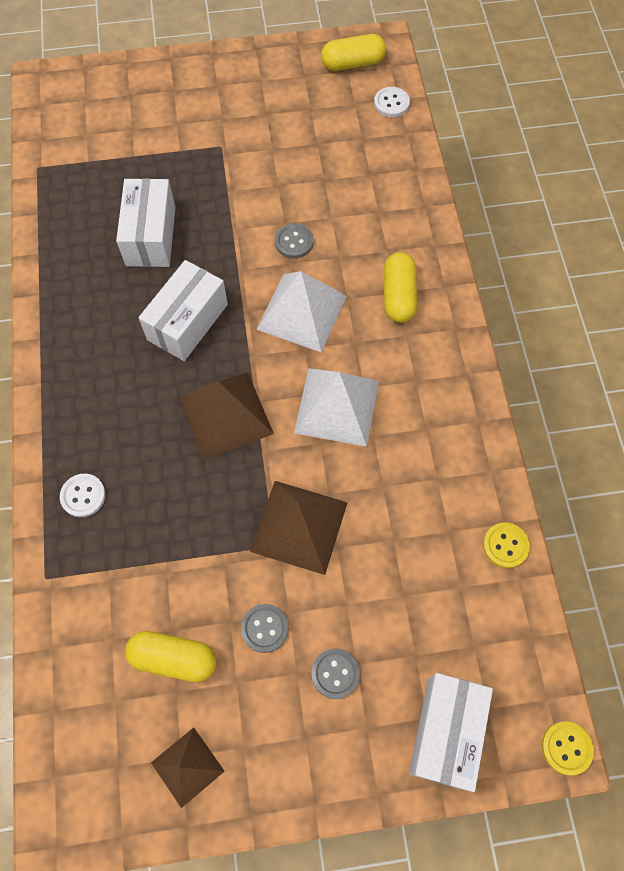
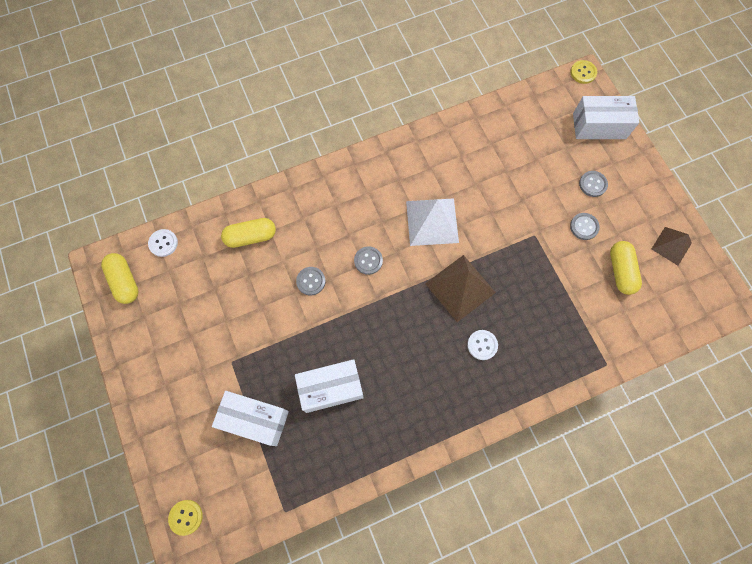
camera: 105 degrees left, 5 degrees up
(83, 496) = (547, 361): white button -> white button (482, 345)
(187, 322) = (398, 335): white box -> white box (255, 419)
(299, 526) = (518, 224): brown pyramid -> none
(301, 312) = (368, 261): white pyramid -> grey button
(398, 295) = (338, 202): yellow capsule -> yellow capsule (251, 237)
(505, 545) = (489, 114): yellow button -> yellow button (186, 517)

